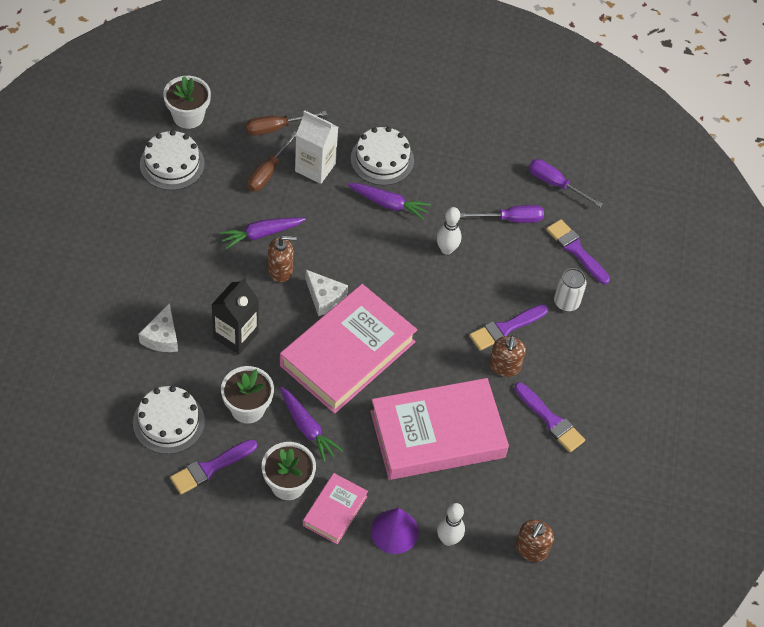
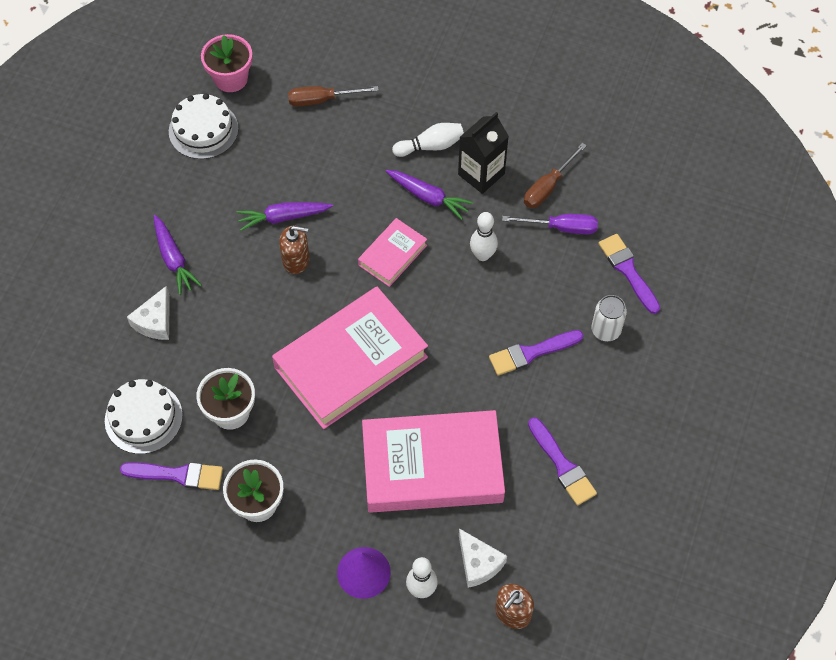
camera: 15 degrees right, 5 degrees up
(188, 116) = (231, 78): white flower pot -> pink flower pot
(210, 468) = (178, 475): purple brush -> purple brush turned 150 degrees counterclockwise
(236, 335) = (234, 328): black carton -> black carton (481, 174)
(267, 172) = (303, 149): brown screwdriver -> brown screwdriver (548, 187)
(307, 428) = (291, 442): purple carrot -> purple carrot (174, 259)
(315, 167) = (356, 148): white carton -> none
(324, 297) = (338, 296): white cheese -> white cheese (478, 563)
(335, 511) = (302, 540): pink book -> pink book (392, 255)
(382, 159) = (431, 146): white cake -> white bowling pin
(505, 366) = (522, 397): brown soap dispenser -> none
(555, 184) = (618, 192): purple screwdriver -> none

